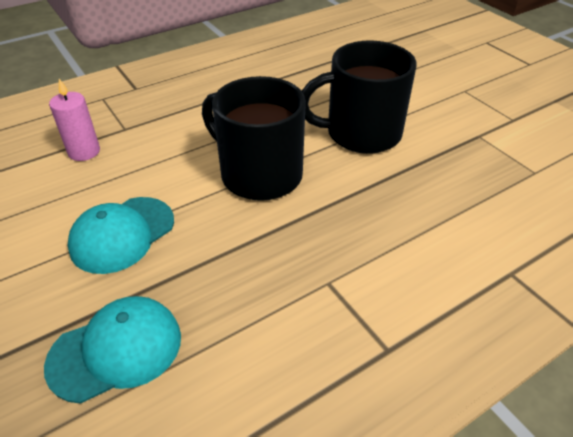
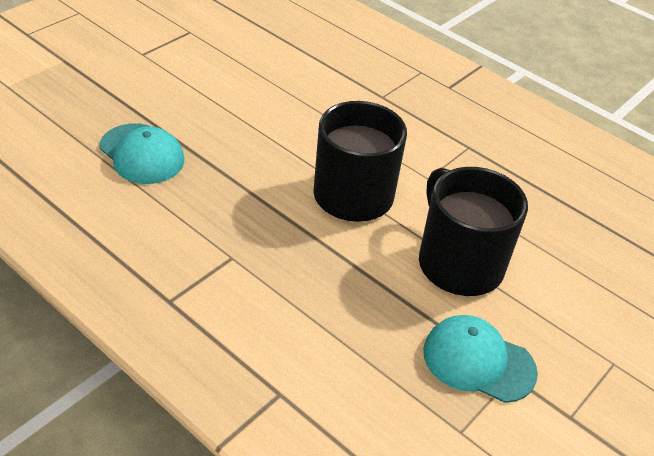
camera: 70 degrees right, 0 degrees up
(84, 151) = (339, 83): pink candle -> none
(122, 234) = (249, 129): turquoise cap -> turquoise cap (478, 361)

